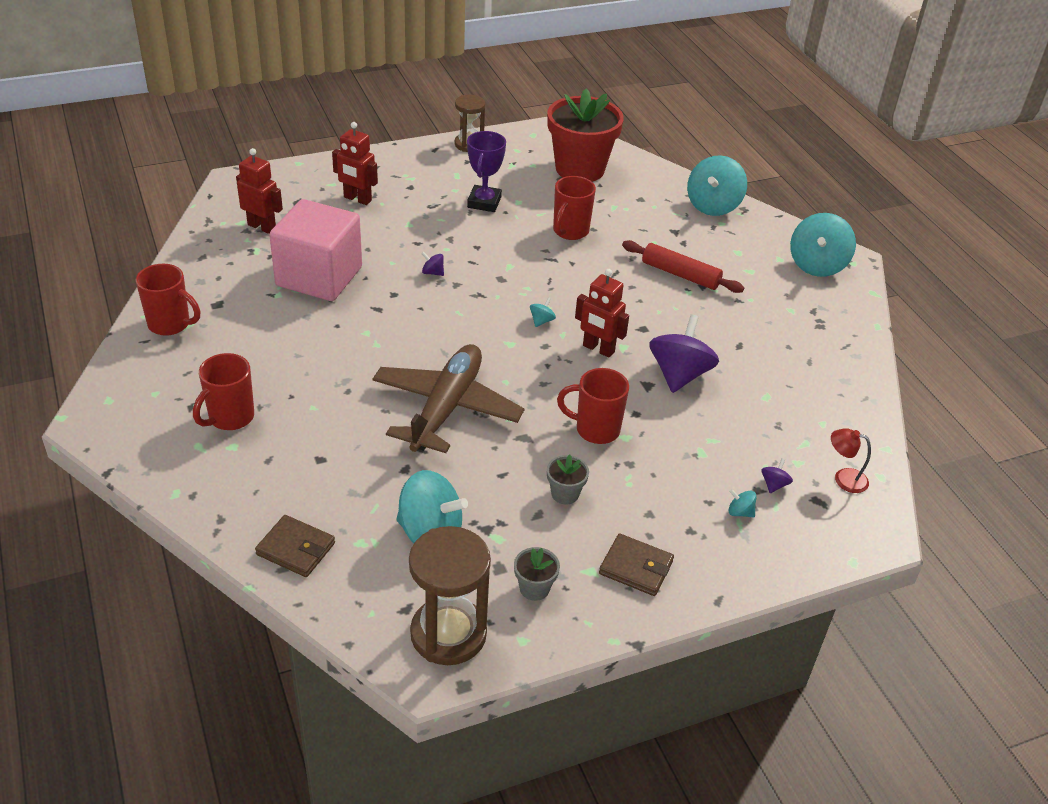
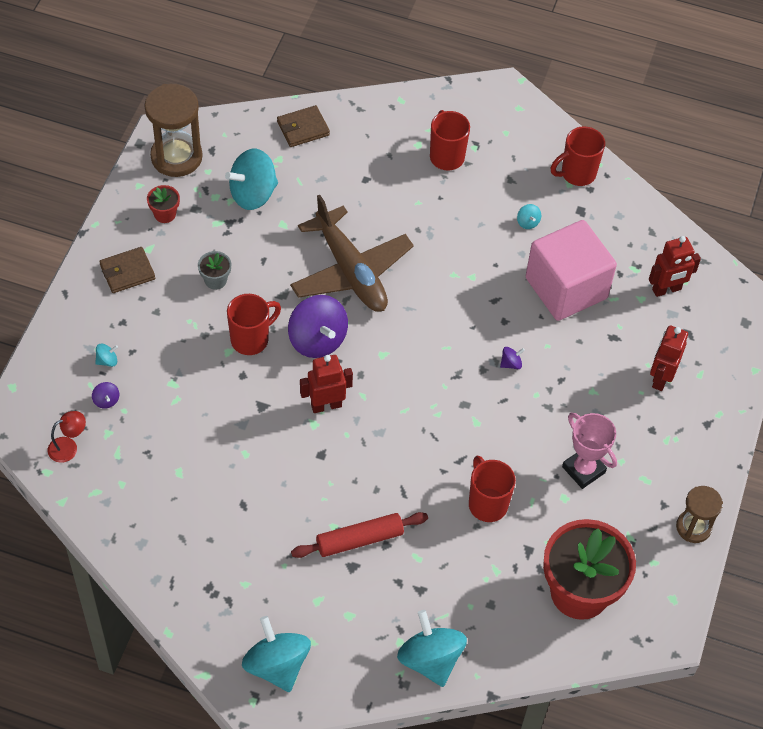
camera: 130 degrees right, 15 degrees up
(357, 199) = (660, 378): red robot -> red robot turned 45 degrees counterclockwise
(484, 202) = (583, 470): purple trophy -> pink trophy
(534, 588) = (165, 214): grey flower pot -> red flower pot
(541, 321) = (390, 393): turquoise spinning top -> turquoise spinning top (528, 222)
(679, 375) = (252, 435): purple spinning top -> purple spinning top (317, 340)

